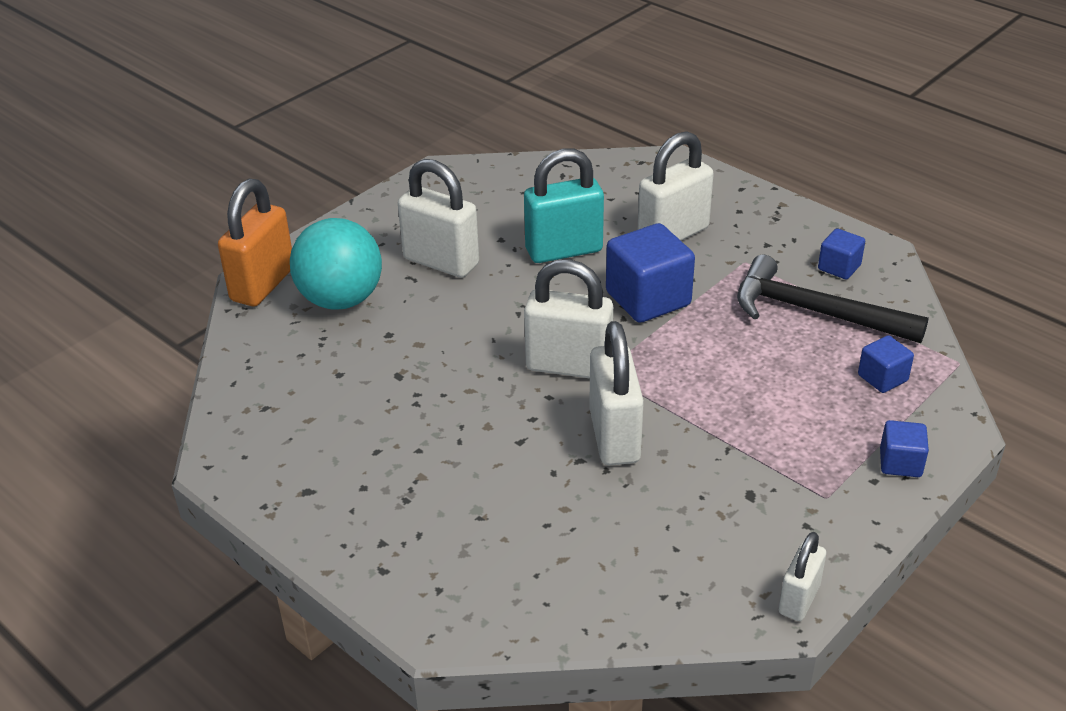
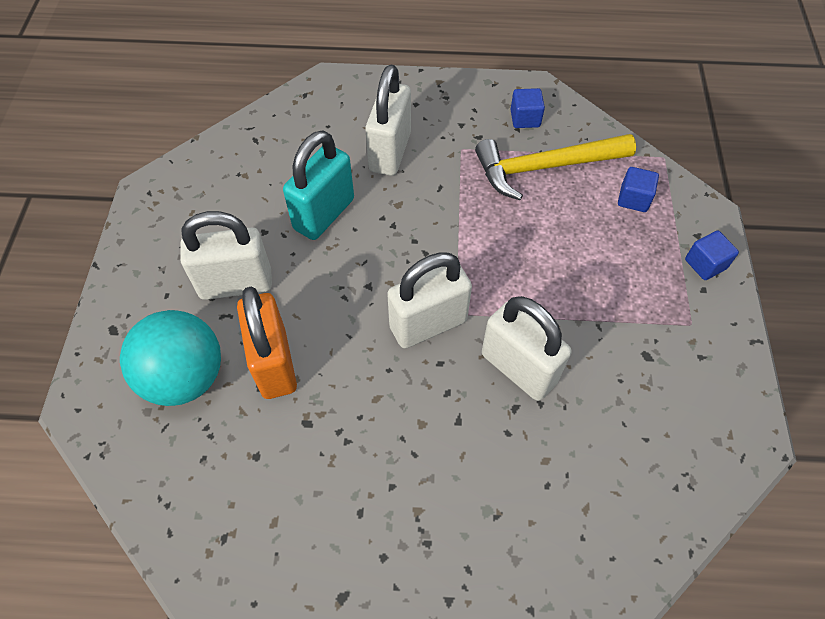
camera: 40 degrees left, 20 degrees up
(263, 284) = (96, 406): orange padlock -> orange padlock (274, 363)
(648, 299) = (426, 223): blue cube -> none
(799, 599) = (752, 423): white padlock -> none
(815, 312) = (545, 167): black hammer -> yellow hammer

